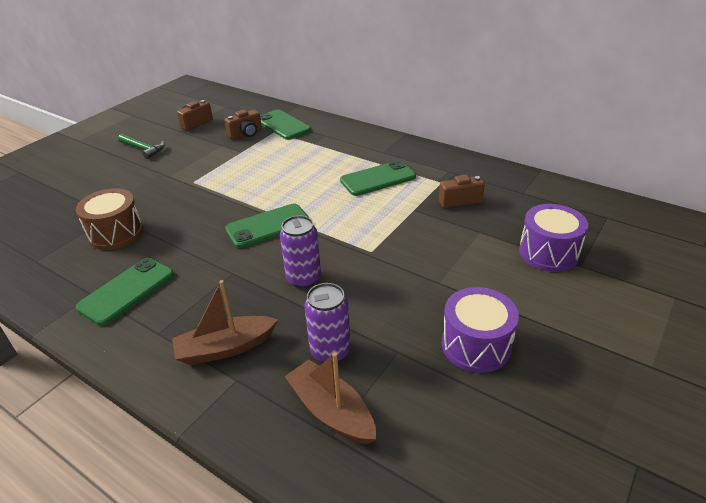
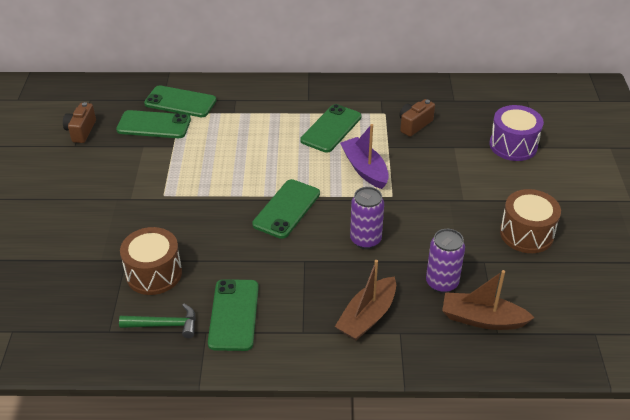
camera: 35 degrees left, 5 degrees up
(143, 149) = (61, 180): green hammer -> green hammer (165, 325)
(246, 134) = (154, 125): brown camera -> green phone
(371, 220) = (364, 169): none -> purple boat
(476, 345) = (526, 234): purple drum -> brown drum

